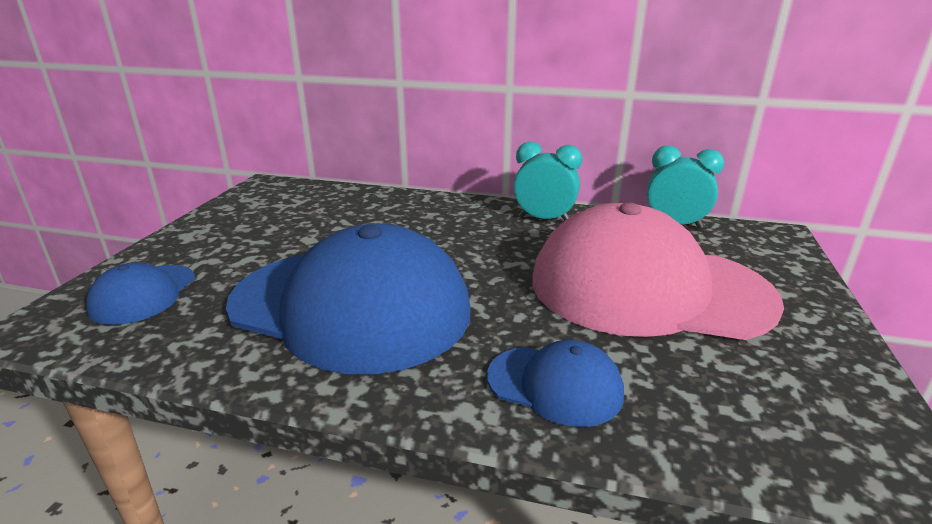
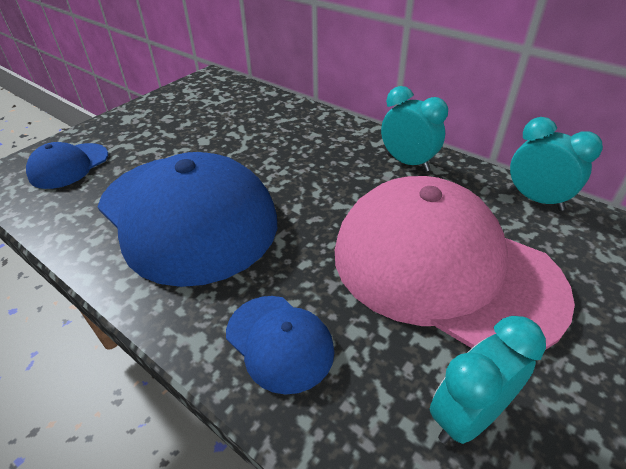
camera: 25 degrees right, 15 degrees up
(766, 386) = (467, 416): none -> turquoise clock

